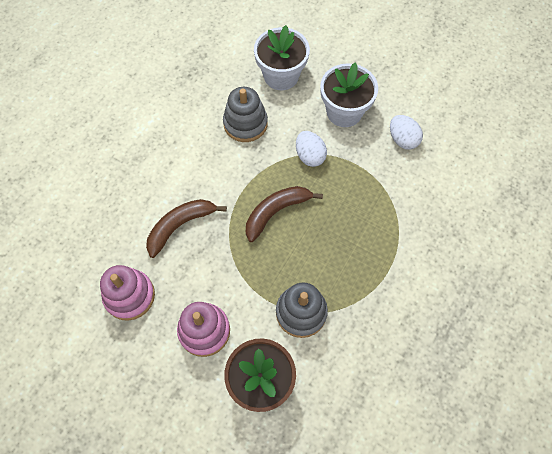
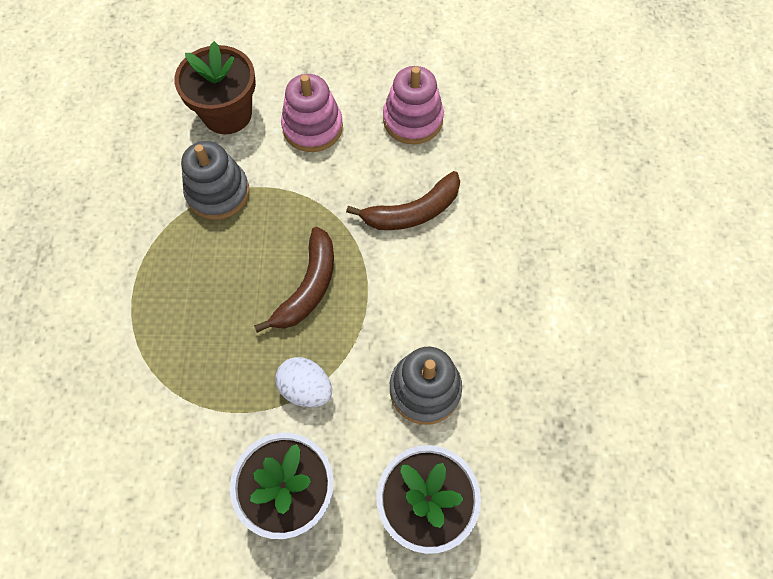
camera: 150 degrees right, 0 degrees up
(180, 226) = (413, 212): brown banana -> brown banana turned 45 degrees clockwise
(402, 139) = (180, 492): white egg -> none

